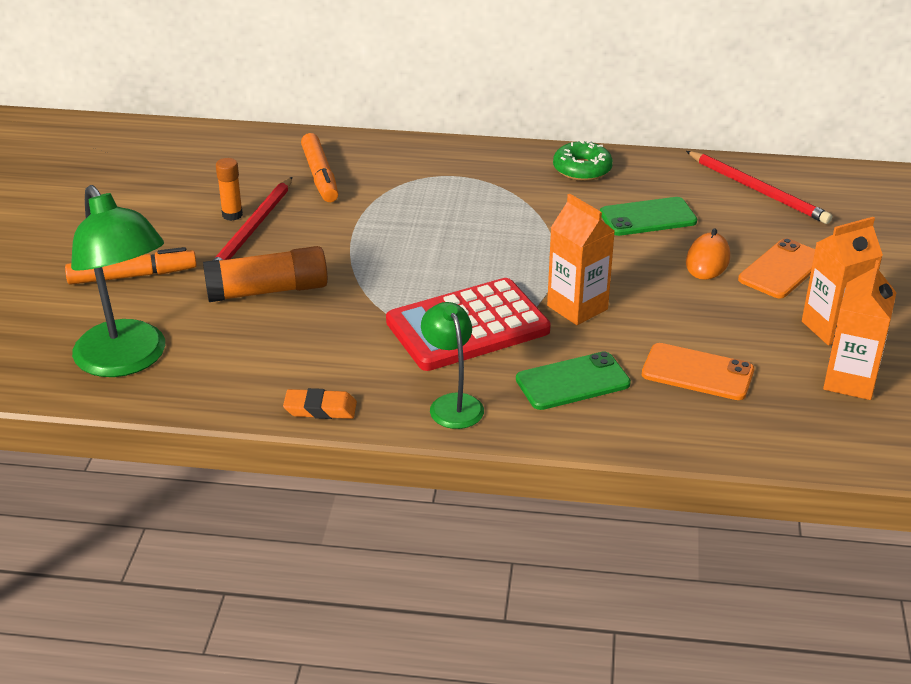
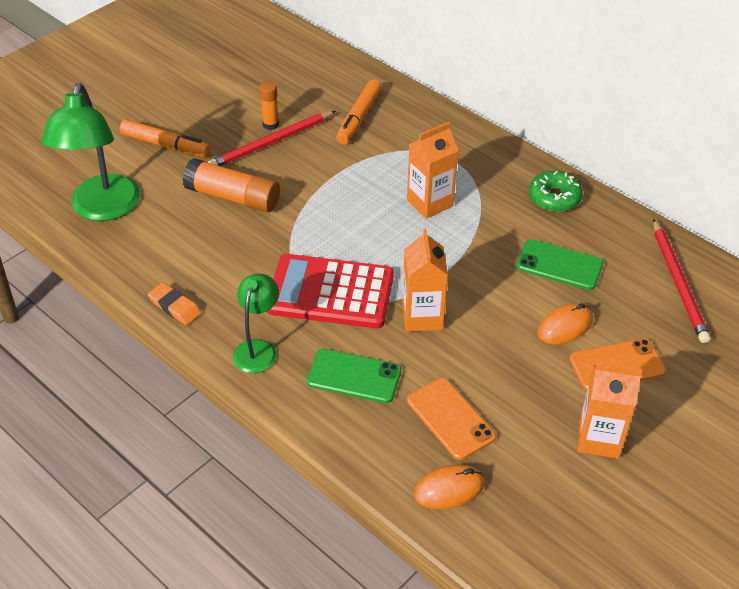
camera: 35 degrees right, 10 degrees up
(761, 425) = (449, 489): none -> orange mouse
(850, 381) = (559, 492): orange carton -> orange carton (430, 203)

